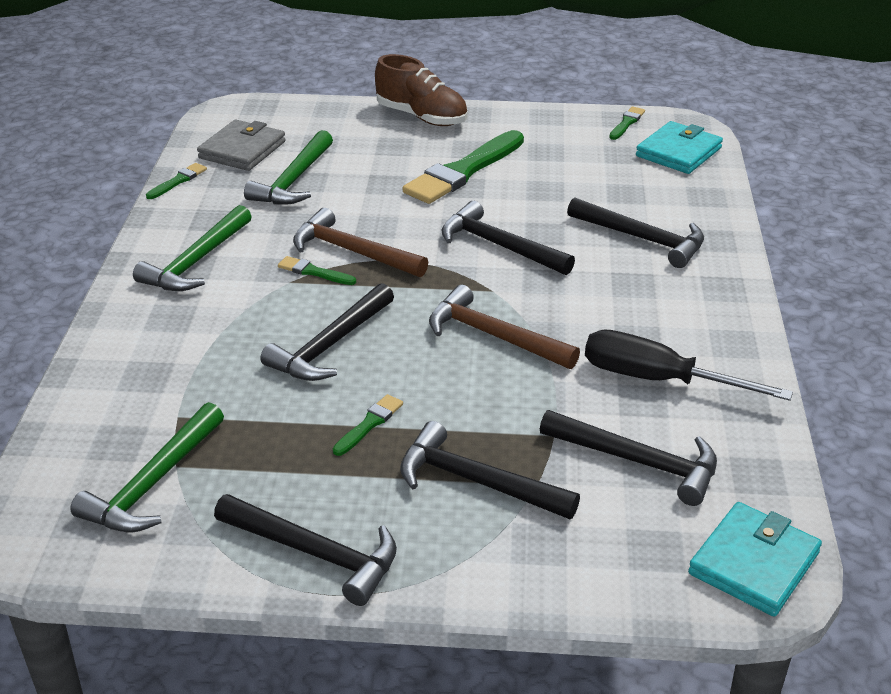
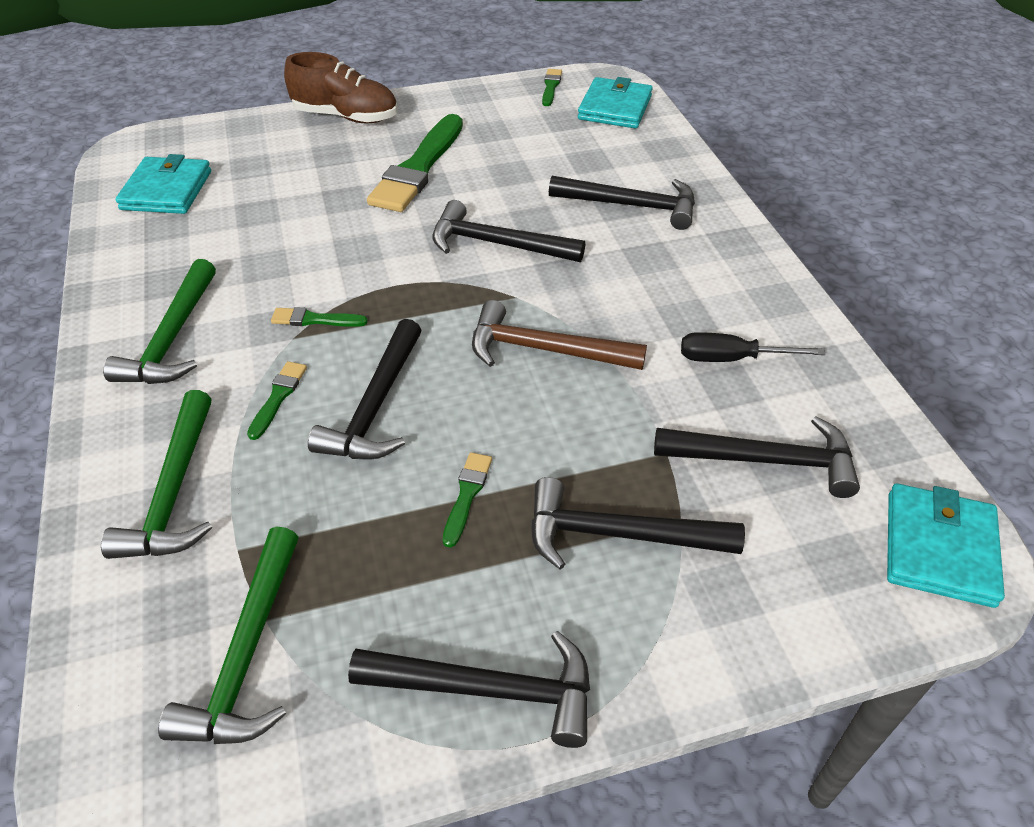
camera: 20 degrees left, 10 degrees up
(178, 181) = (107, 242): green brush -> green brush (278, 397)
(242, 150) = (167, 190): grey wallet -> turquoise wallet
(293, 180) = (241, 215): green hammer -> green hammer (174, 492)
(352, 251) = (346, 285): brown hammer -> none
(658, 380) = (731, 359): black screwdriver -> black screwdriver, size x0.65

